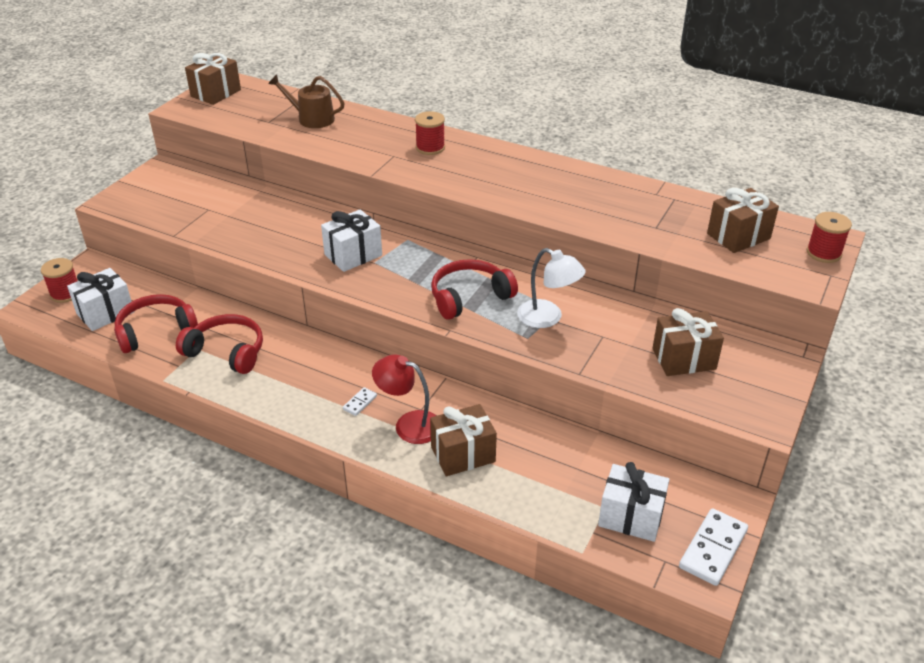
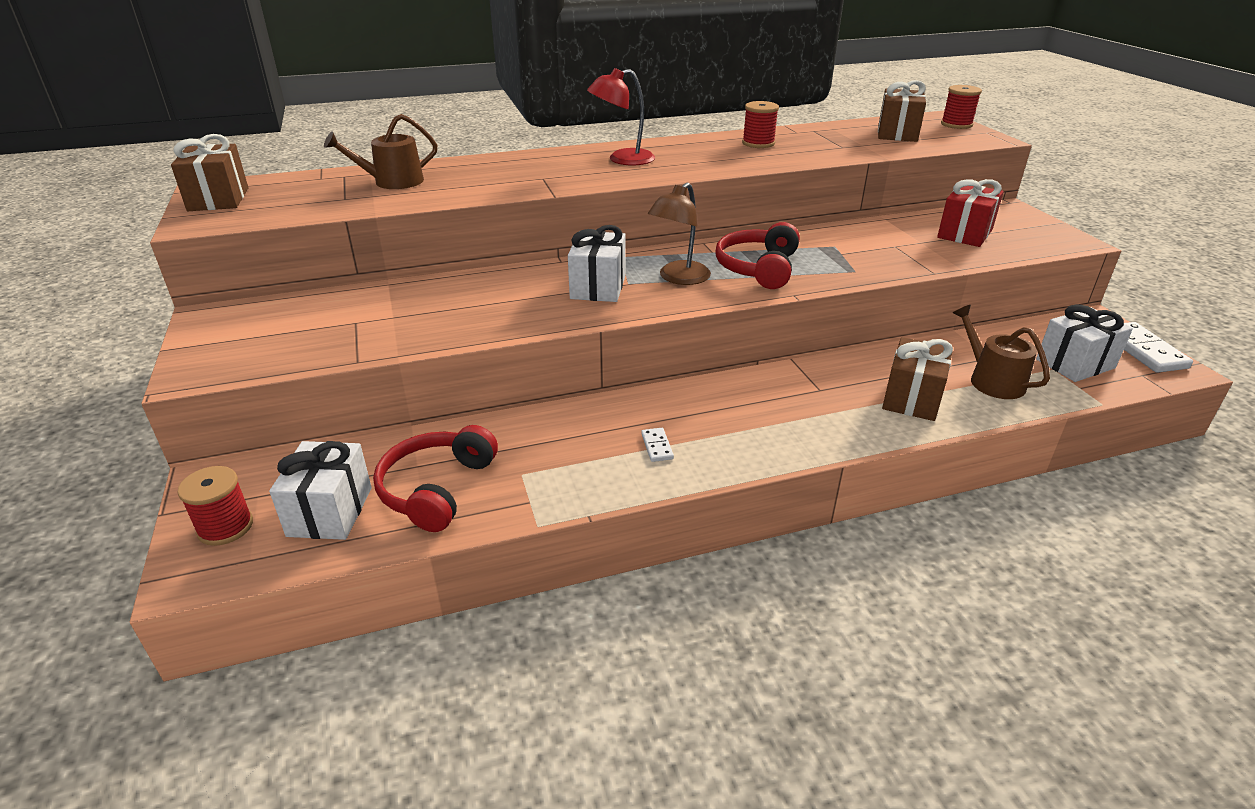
camera: 45 degrees left, 5 degrees down
(227, 352) = (560, 456): red headphones -> none
(360, 403) = (766, 416): white domino -> white domino (657, 446)
(408, 275) = (678, 278): none -> brown lamp
(409, 424) = (834, 405): red lamp -> red lamp (622, 159)
(430, 148) = (564, 163): red spool -> red spool (758, 143)
(541, 482) = (991, 380): none -> brown watering can
(548, 318) = (839, 253): white lamp -> none
(684, 359) = (965, 234): brown gift -> red gift

